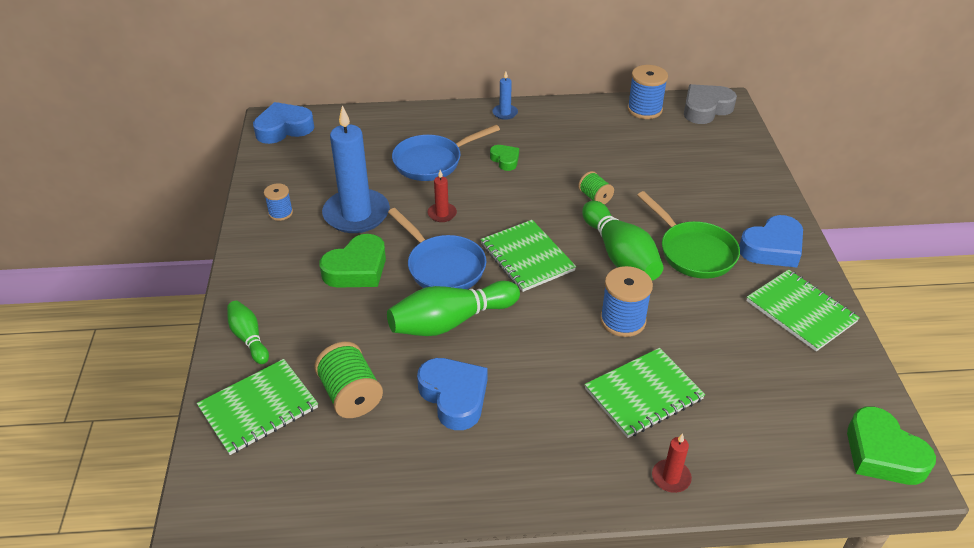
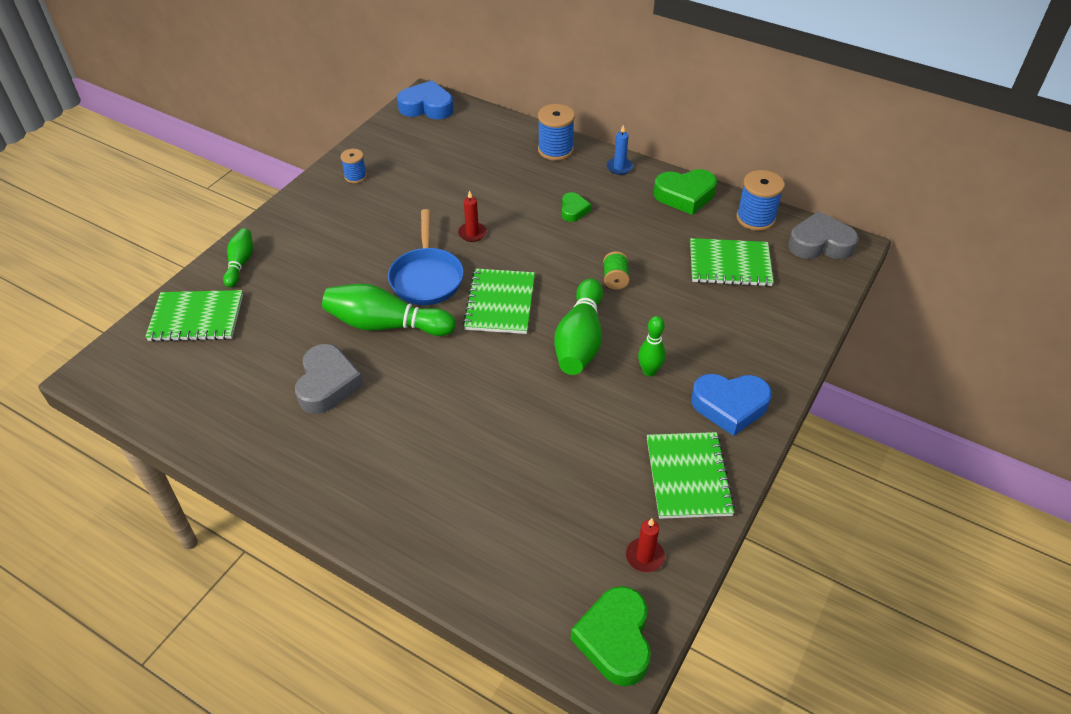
camera: 35 degrees right, 5 degrees up
(351, 395) = (261, 342): green spool -> none
(356, 214) = (408, 203): blue candle -> none
(357, 269) = (363, 248): green heart -> green heart (685, 196)
(432, 162) = (511, 185): blue pan -> none
(454, 397) = (327, 384): blue heart -> grey heart
(622, 320) = (519, 397): blue spool -> blue spool (555, 150)
(643, 394) = (468, 465): green notebook -> green notebook (729, 264)
(671, 477) = (415, 542): red candle -> red candle (644, 556)
(693, 252) = (649, 371): green pan -> green bowling pin

